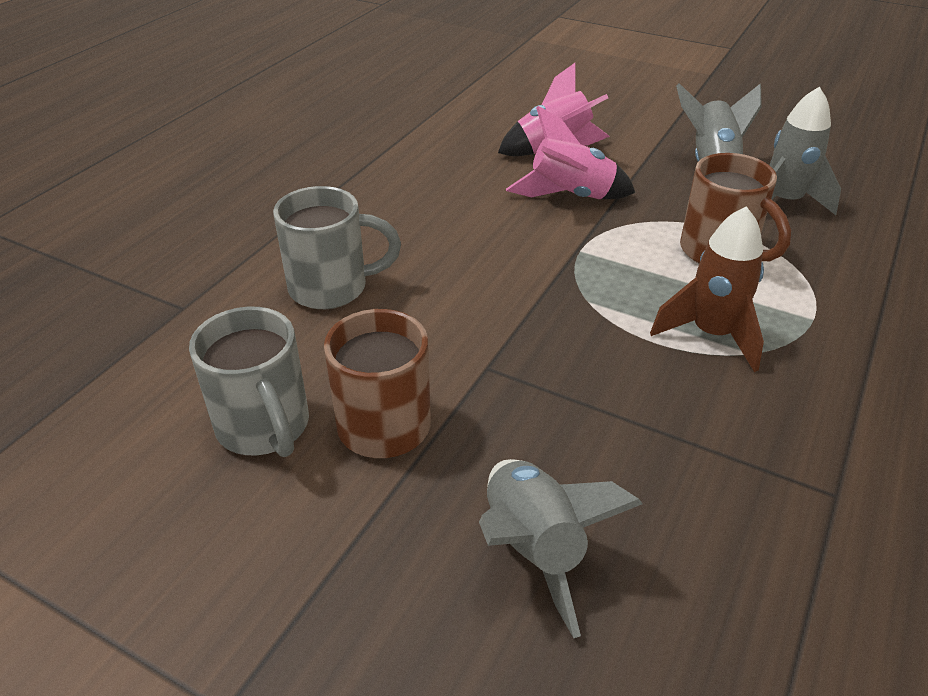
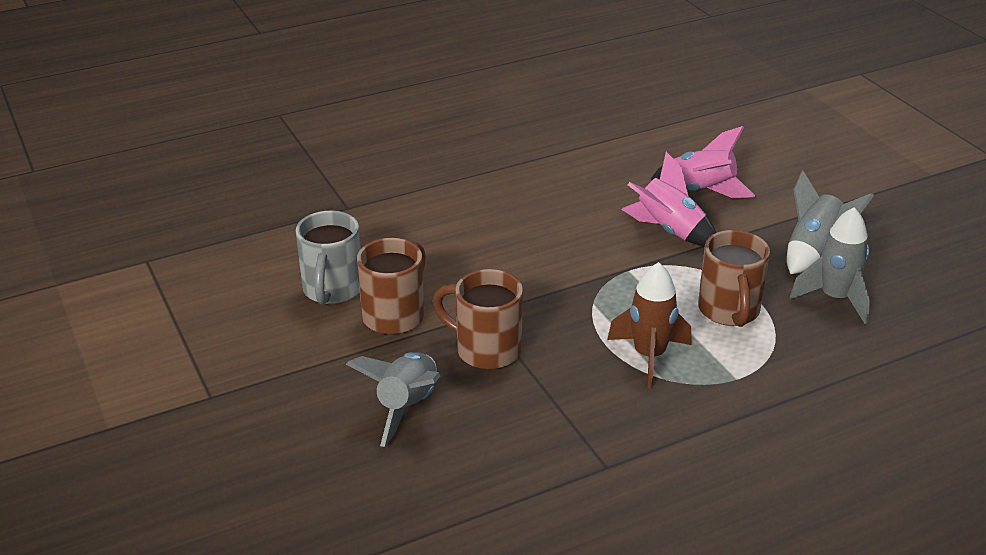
camera: 35 degrees right, 5 degrees down
(332, 288) = (441, 230): grey mug -> none
(540, 413) = (485, 349): none -> brown mug

